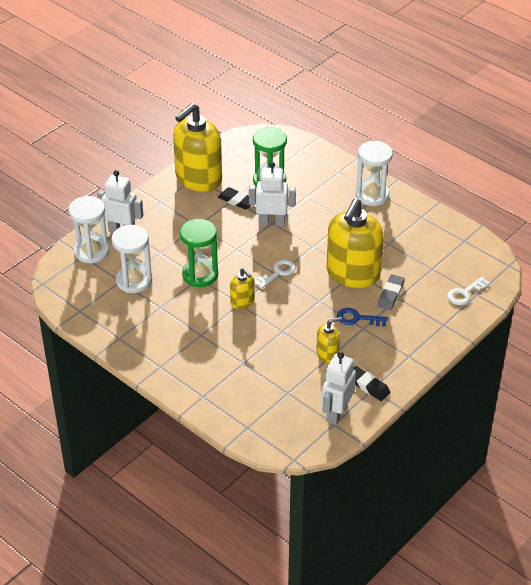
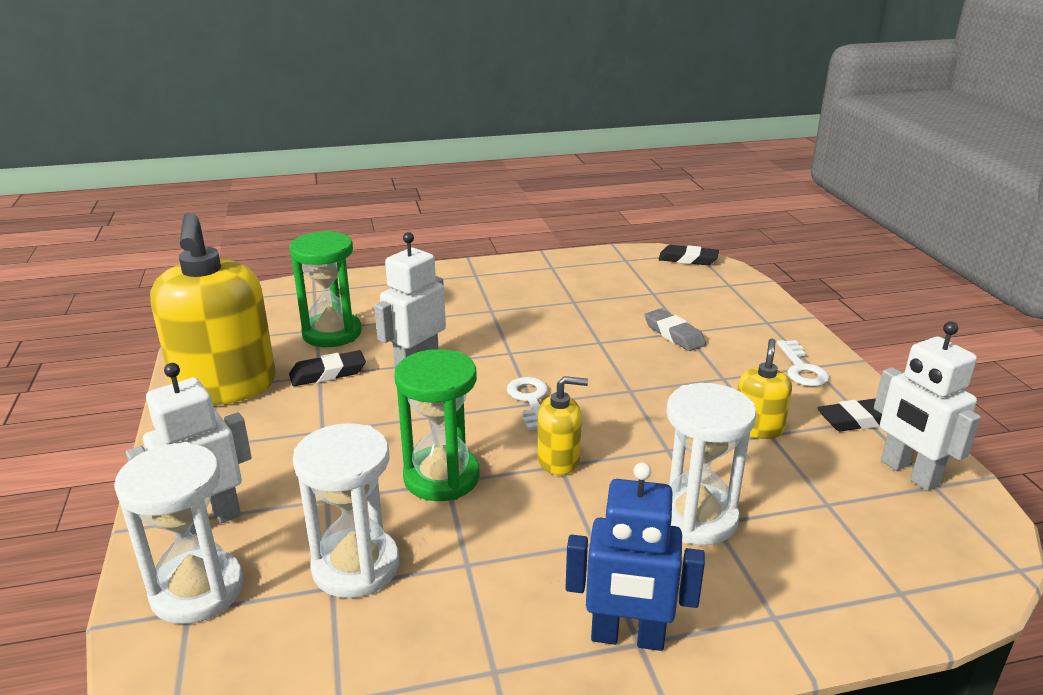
camera: 55 degrees left, 15 degrees down
(160, 363) = (627, 637): none -> blue robot
(352, 274) = (603, 345): yellow soap dispenser -> none
(357, 318) = (699, 375): blue key -> none
(372, 195) = (471, 280): white hourglass -> white hourglass (696, 518)
(465, 293) = (721, 290): white key -> white key (801, 368)
(494, 265) = (688, 259): none -> black eraser

